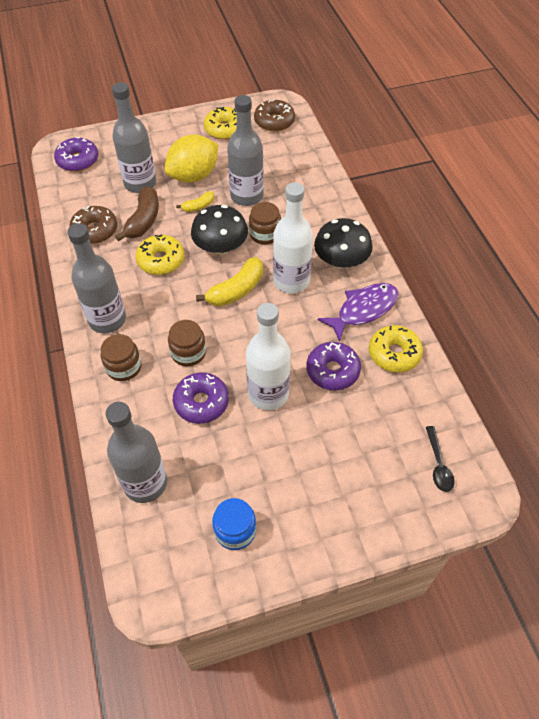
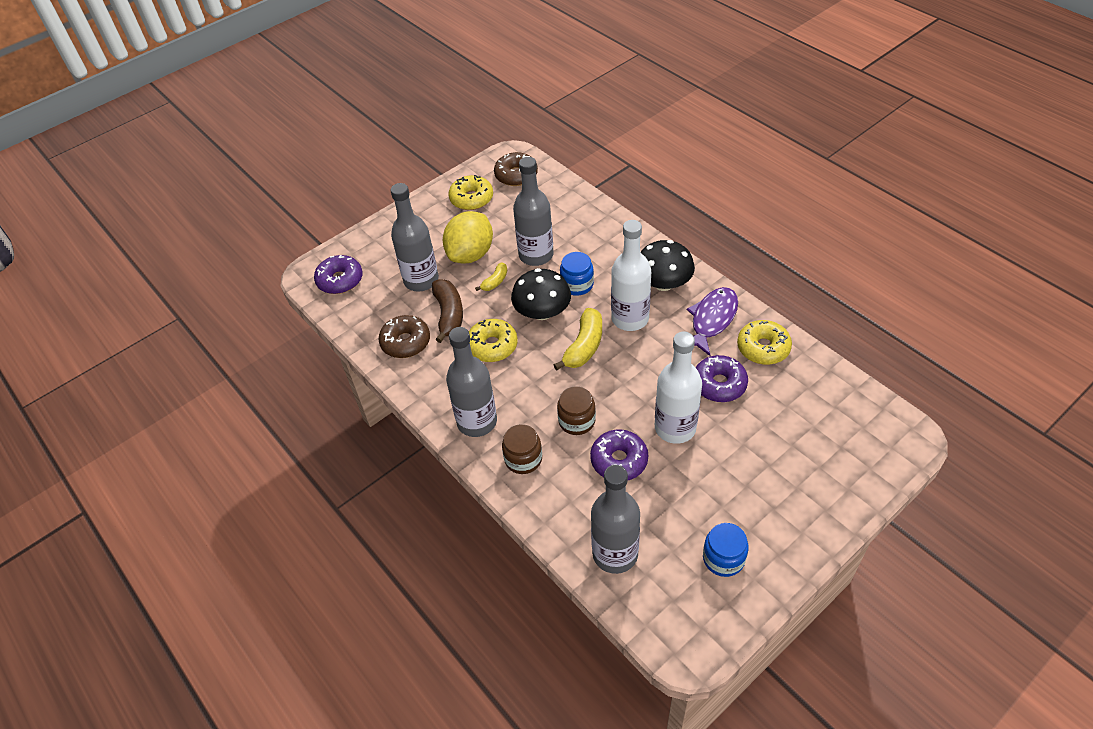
camera: 20 degrees left, 5 degrees down
(265, 234) = (577, 284): brown jar -> blue jar
(438, 464) = (859, 427): black spoon -> none

